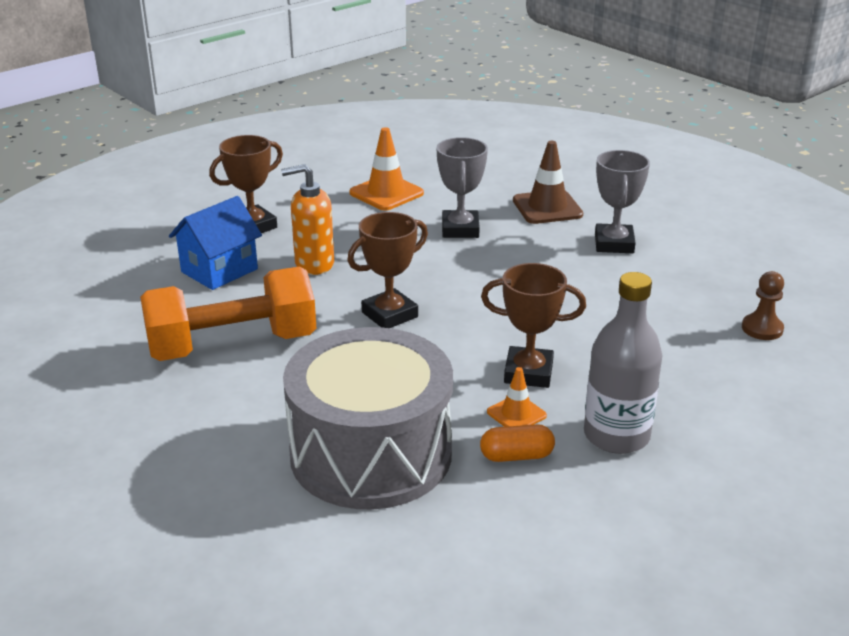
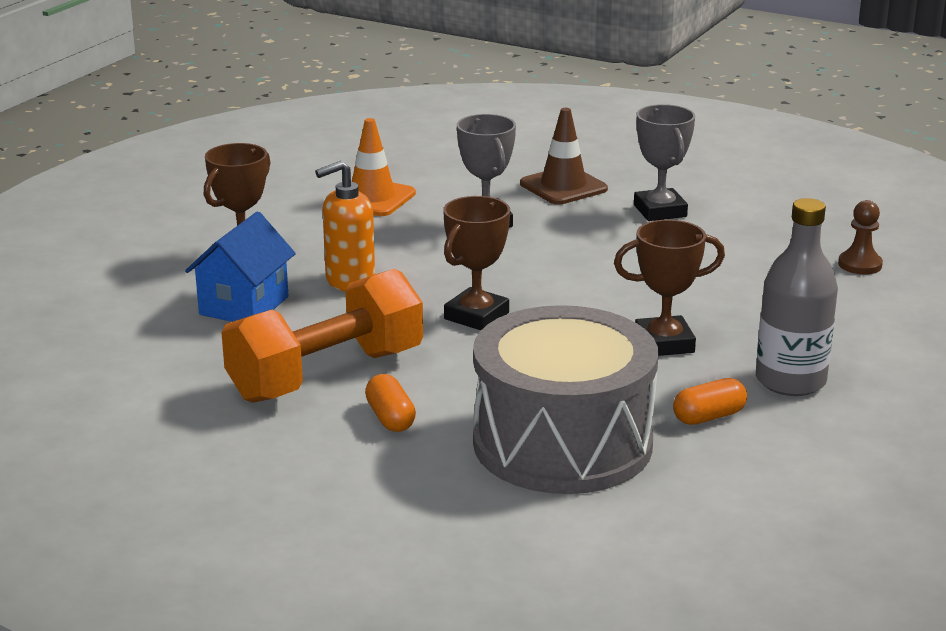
camera: 20 degrees left, 5 degrees down
(251, 396) = (390, 418): none -> orange capsule
(516, 414) = (680, 381): orange traffic cone -> none

